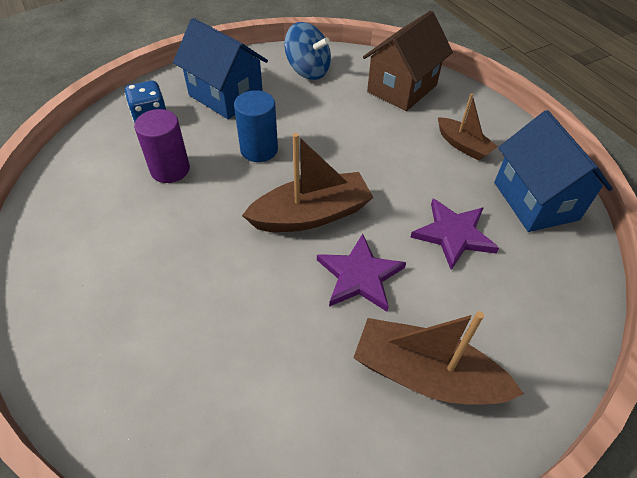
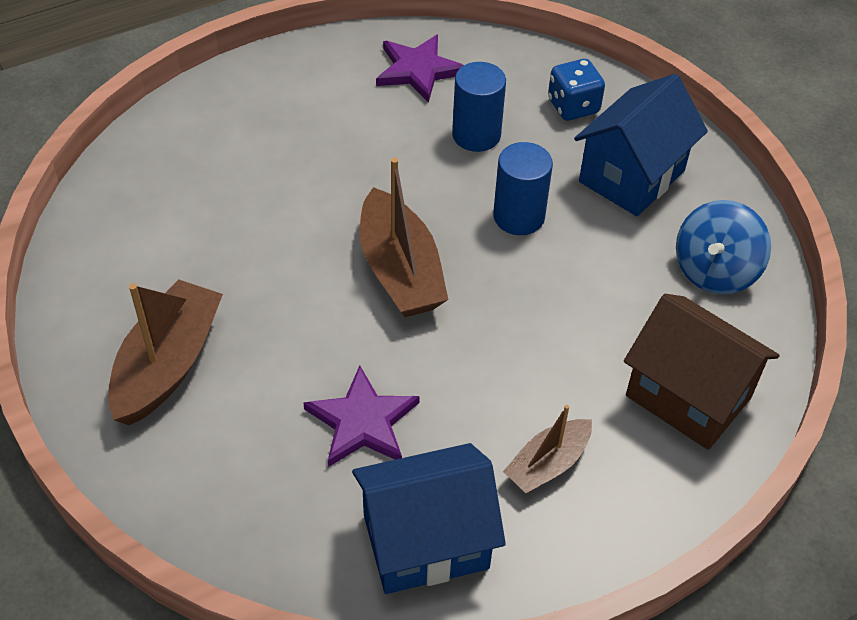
camera: 90 degrees right, 0 degrees up
(170, 169) = (476, 135): purple cylinder -> blue cylinder
(359, 276) = (302, 314): purple star -> purple star (418, 70)

